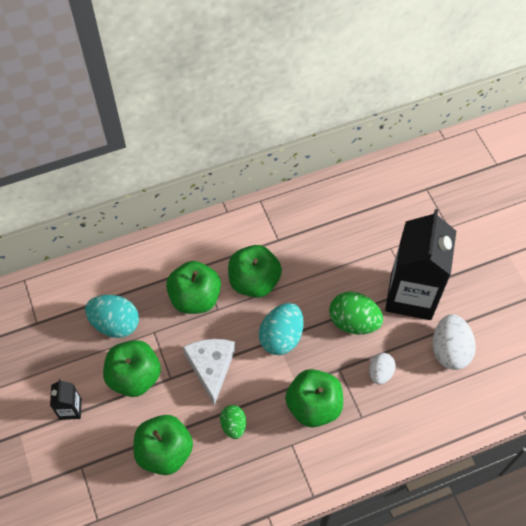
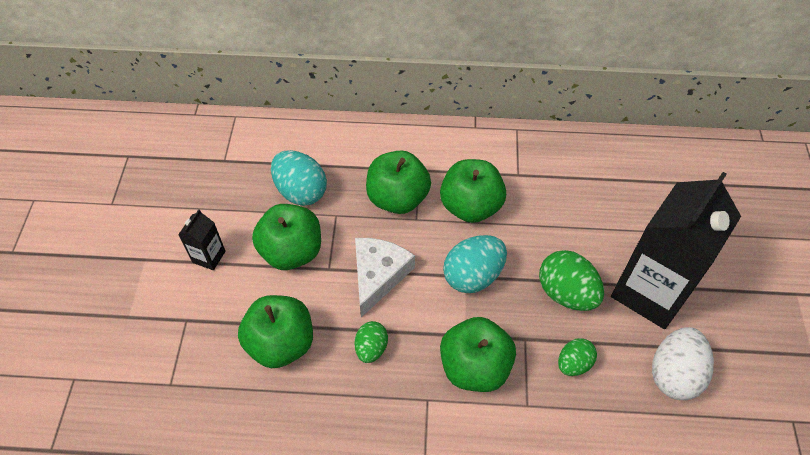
camera: 25 degrees right, 5 degrees down
(380, 373) = (573, 364): white egg -> green egg

